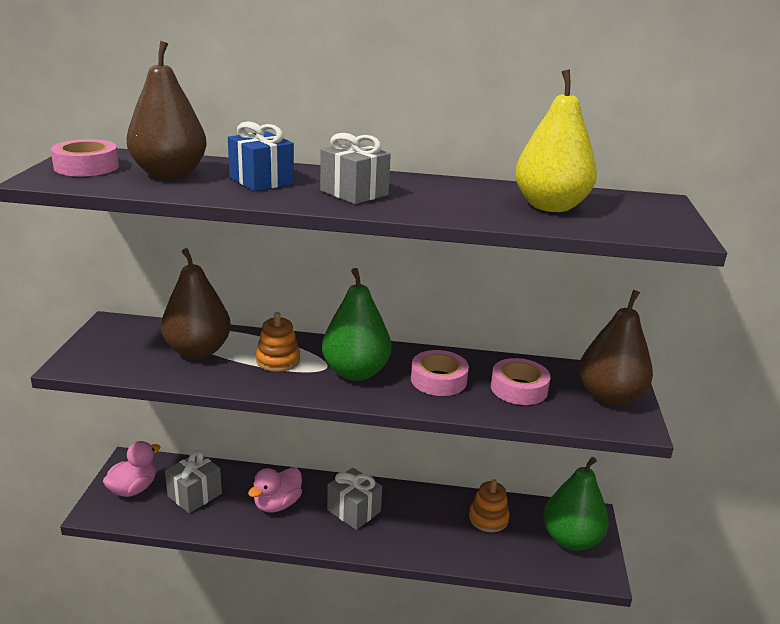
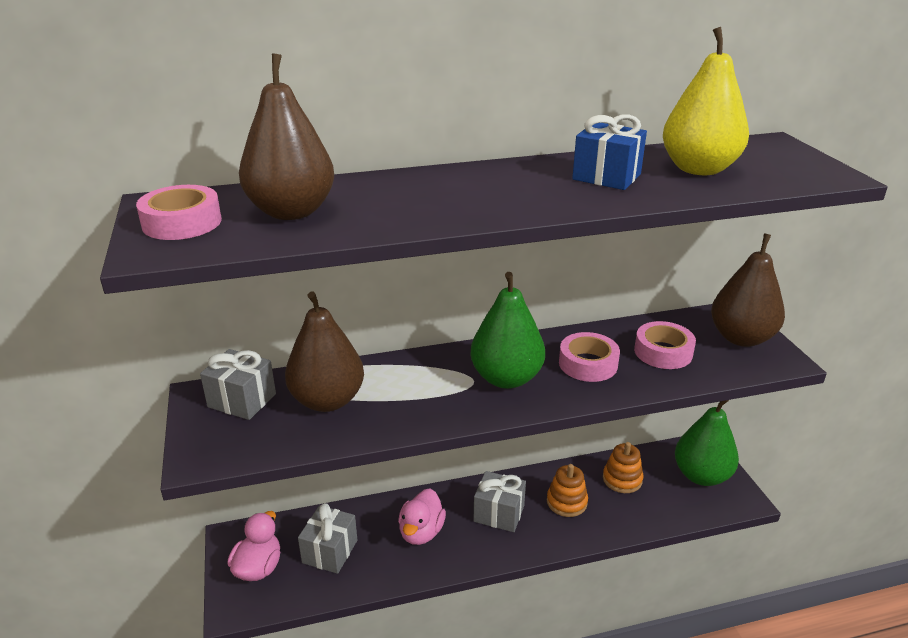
camera: 20 degrees left, 5 degrees up
(261, 181) = (400, 198): blue gift -> blue gift (606, 177)
(278, 360) = (420, 387): orange stacking toy -> orange stacking toy (566, 502)
(354, 193) = (510, 193): grey gift -> grey gift (242, 400)

